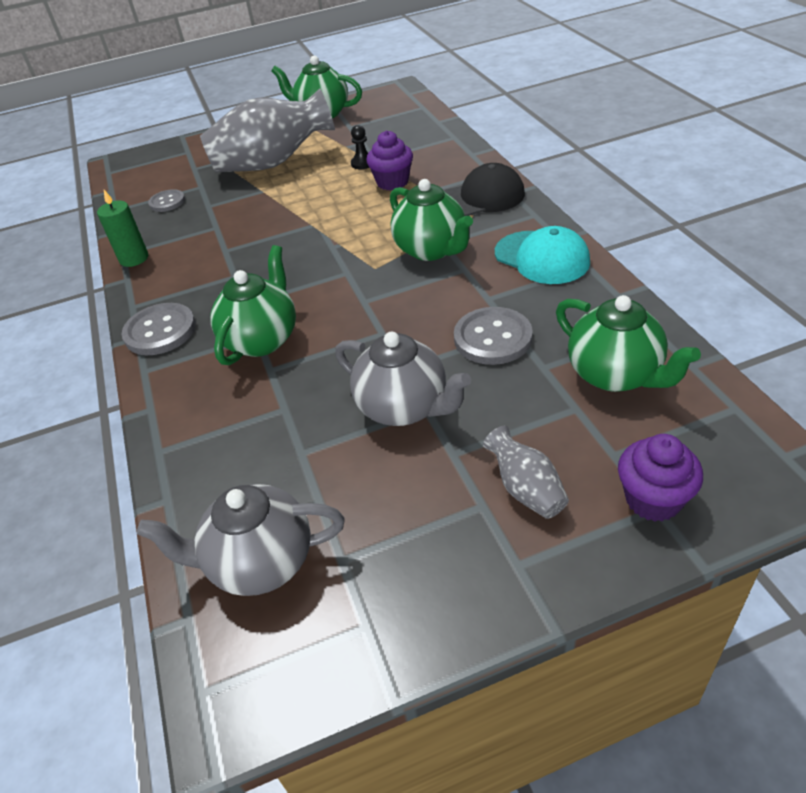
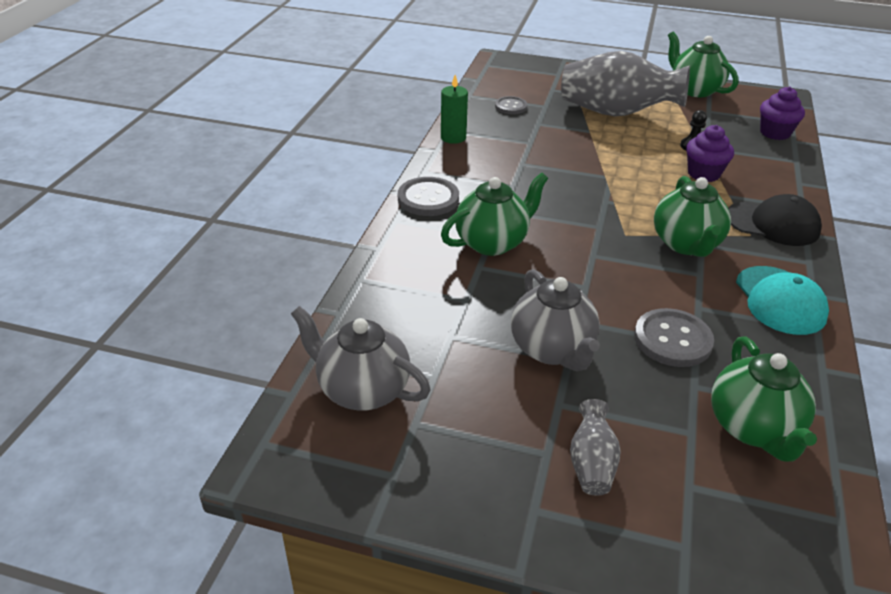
camera: 30 degrees right, 5 degrees down
(653, 499) = (689, 538): purple cupcake -> purple cupcake (775, 133)

